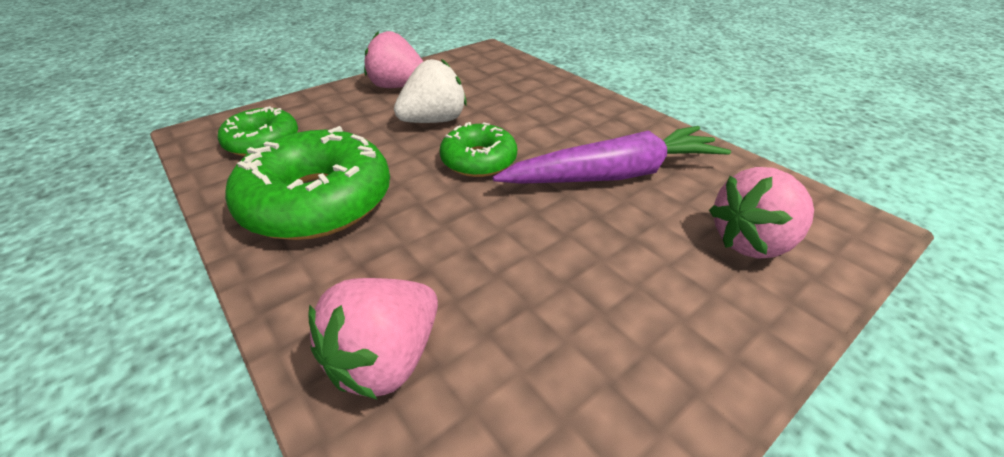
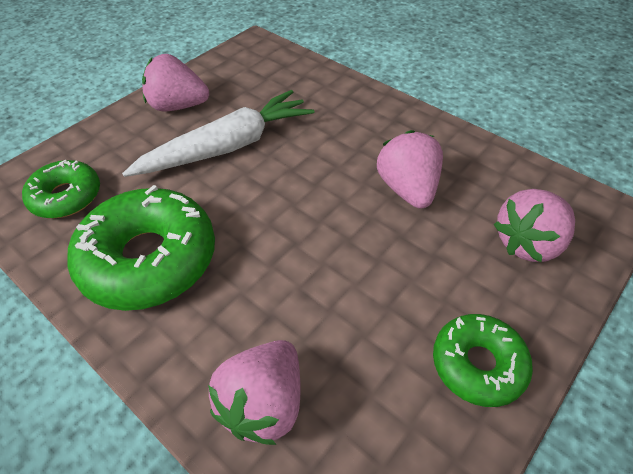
camera: 10 degrees left, 10 degrees up
(434, 121) = (228, 147): white strawberry -> white carrot
(479, 160) = (284, 189): green donut -> green donut (478, 364)
(614, 175) = (407, 189): purple carrot -> pink strawberry

